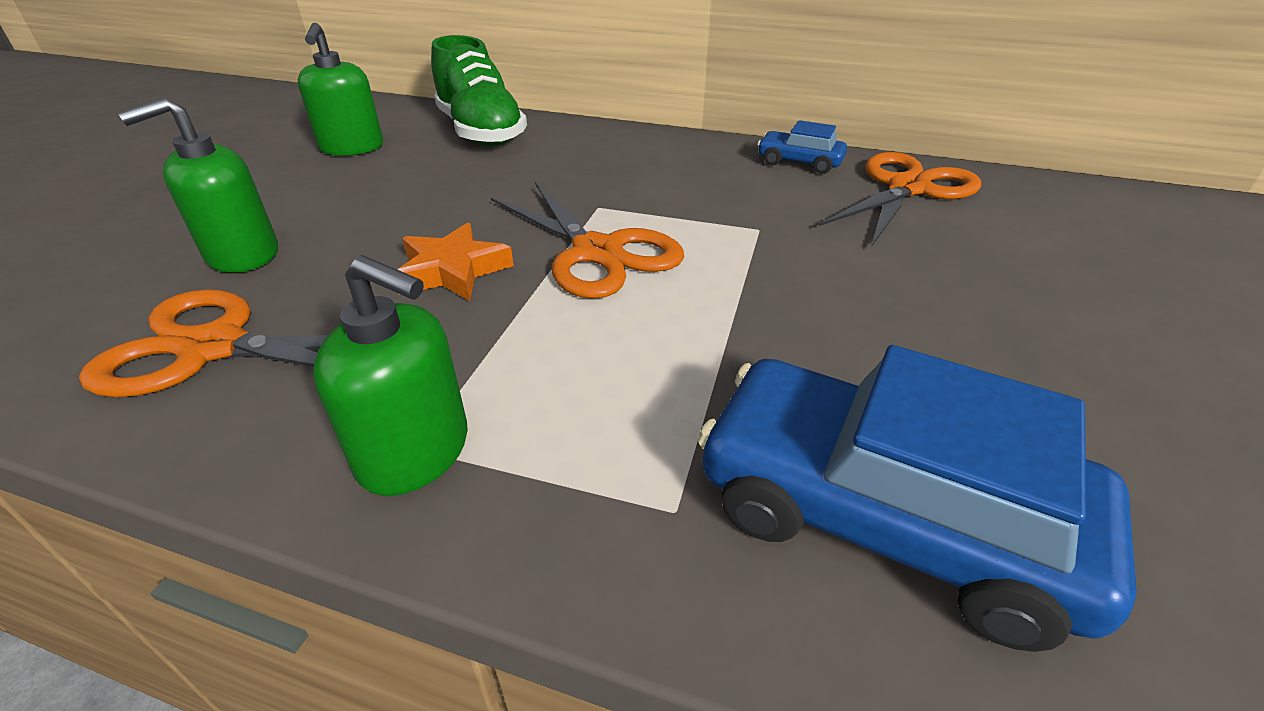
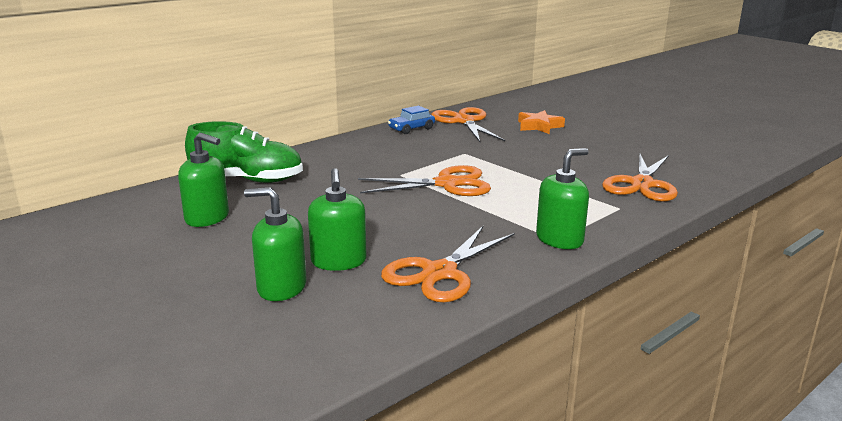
camera: 60 degrees left, 15 degrees down
(153, 243) = (281, 287): none -> green soap dispenser
(453, 271) = (427, 214): orange star -> orange star (539, 126)
(883, 516) = (641, 184): blue car -> orange scissors

